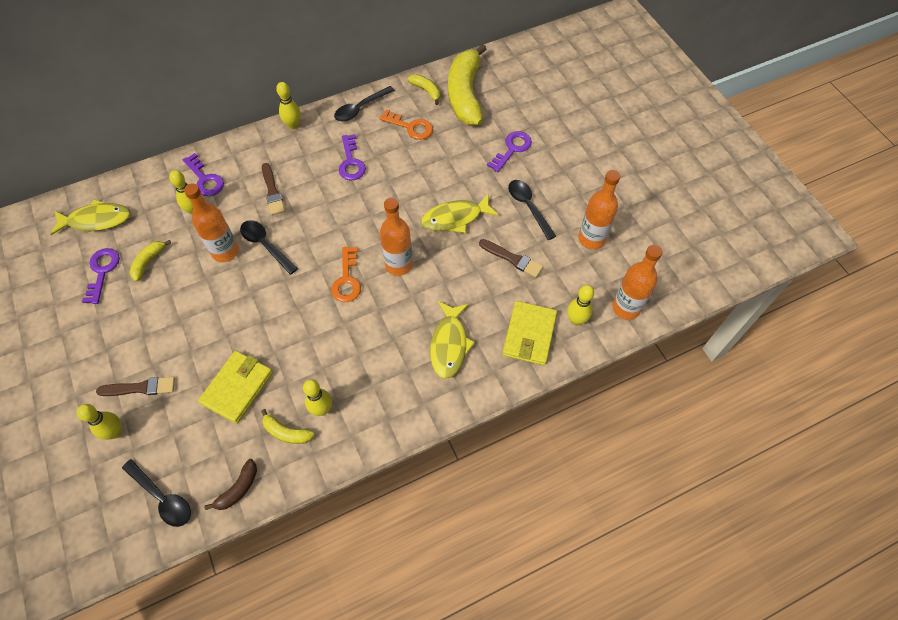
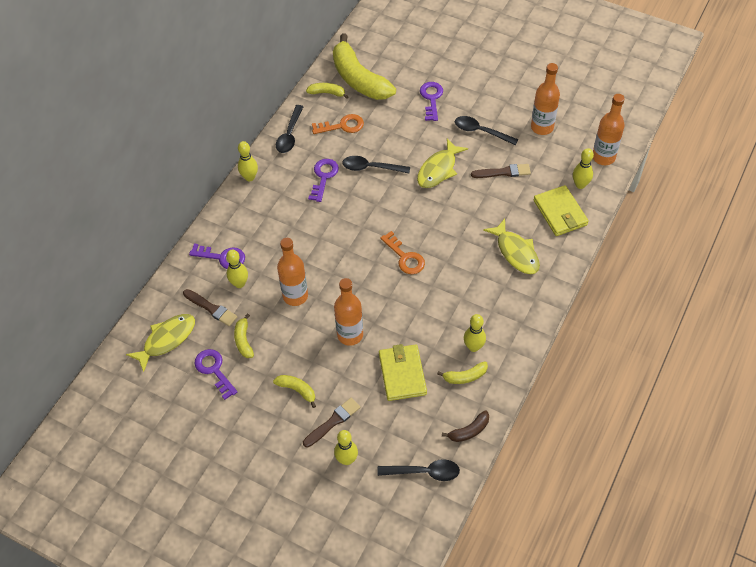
camera: 35 degrees left, 5 degrees down
(143, 337) = (297, 390): none -> yellow banana
(238, 489) = (469, 431): brown banana -> brown banana turned 60 degrees clockwise
(266, 245) = (321, 272): black spoon -> black spoon (371, 168)
(272, 191) = (285, 233): brown brush -> brown brush (211, 308)
(351, 162) = (323, 177): purple key -> purple key turned 120 degrees counterclockwise
(398, 265) = (431, 224): orange bottle -> orange bottle (350, 335)

